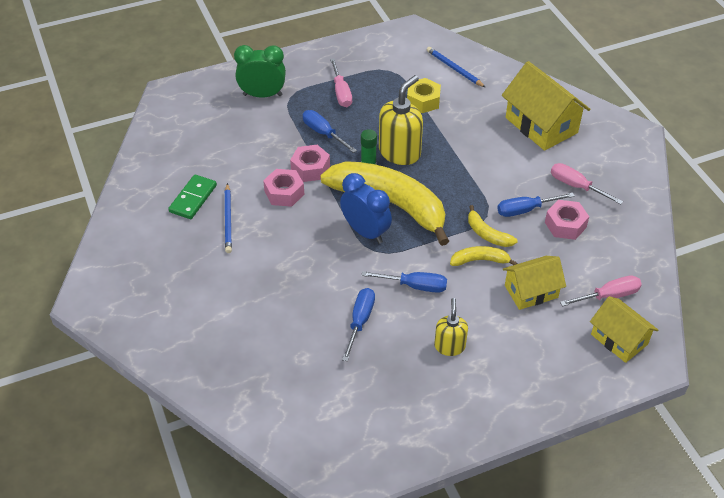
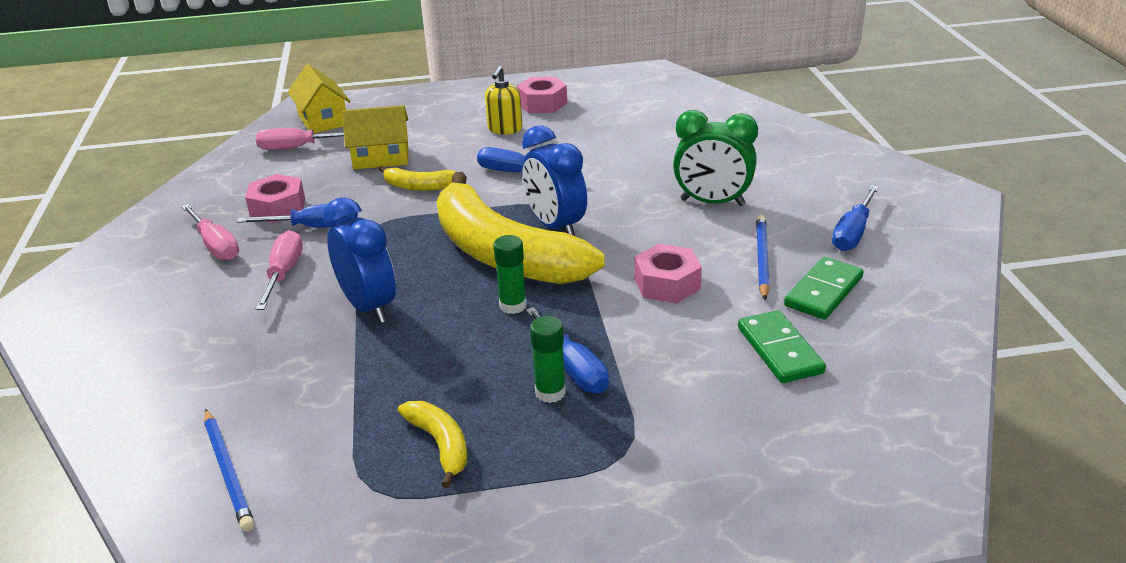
camera: 165 degrees left, 15 degrees down
(220, 157) = (779, 350): none -> green domino
(262, 95) = (686, 468): green clock -> green clock (712, 202)
(310, 168) = (614, 313): pink nut -> pink nut (542, 103)
(330, 119) = (550, 392): none -> green glue stick
(341, 93) = (507, 447): pink screwdriver -> pink screwdriver (284, 273)
(360, 321) = (596, 153): blue screwdriver -> blue screwdriver (852, 233)
(400, 152) = (448, 319): yellow soap dispenser -> none
(423, 101) = (347, 406): yellow nut -> none
(448, 154) = (368, 307): none -> blue clock
(487, 234) = (389, 209): yellow banana -> yellow banana (440, 445)
(541, 125) = (174, 333): yellow house -> none

